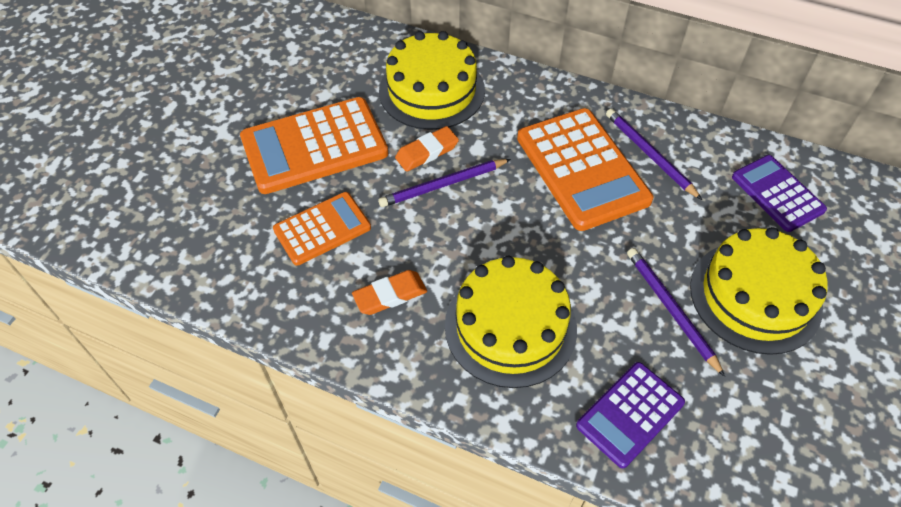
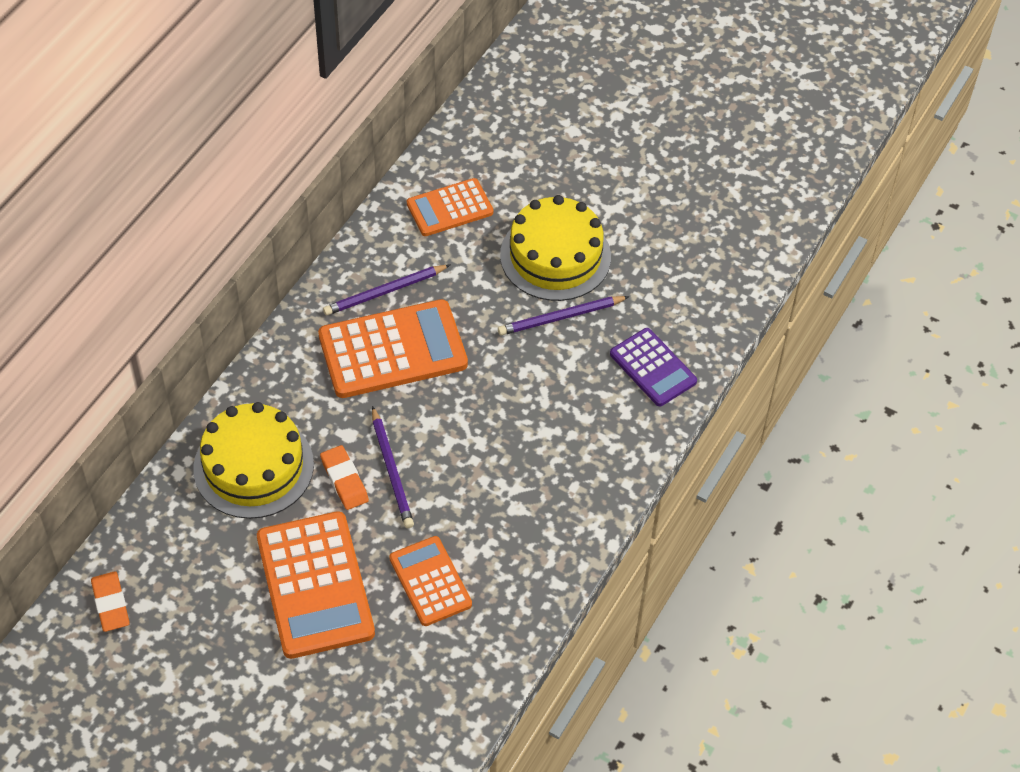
camera: 85 degrees left, 0 degrees up
(390, 295) = (517, 527): orange eraser -> orange eraser (111, 604)
(510, 326) = (563, 437): yellow cake -> none
(777, 193) = (449, 208): purple calculator -> orange calculator

